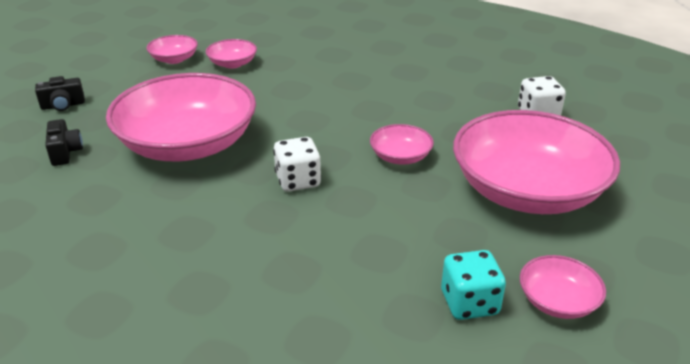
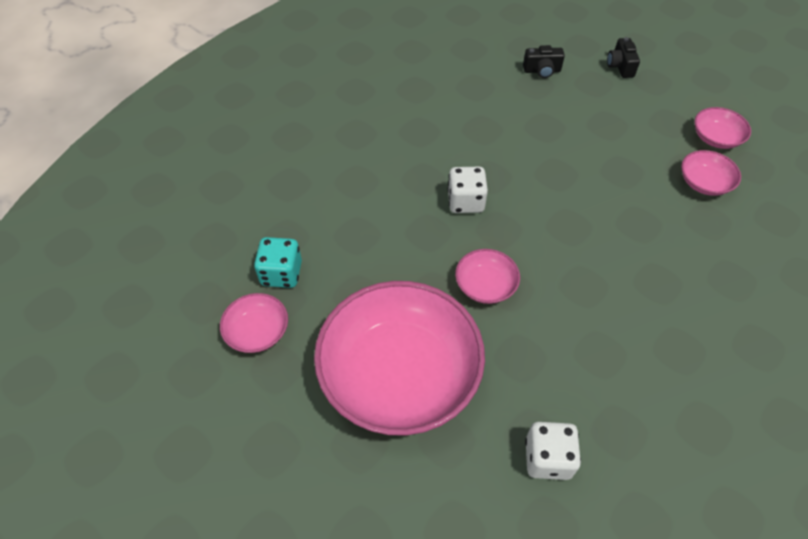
camera: 105 degrees right, 20 degrees up
(188, 144) = (539, 138): pink bowl -> none

